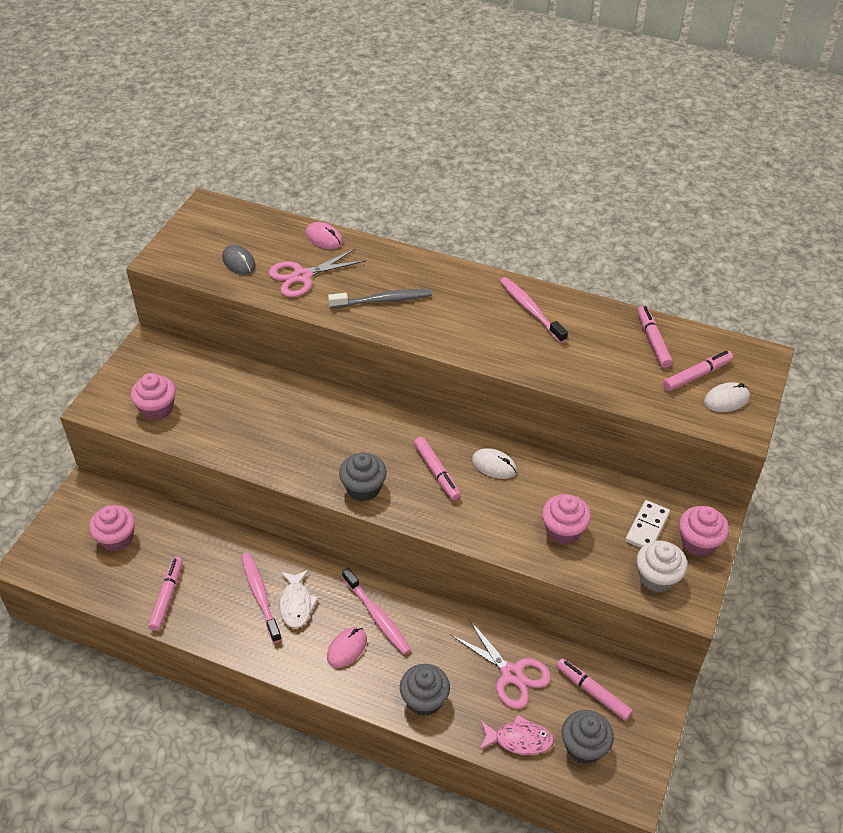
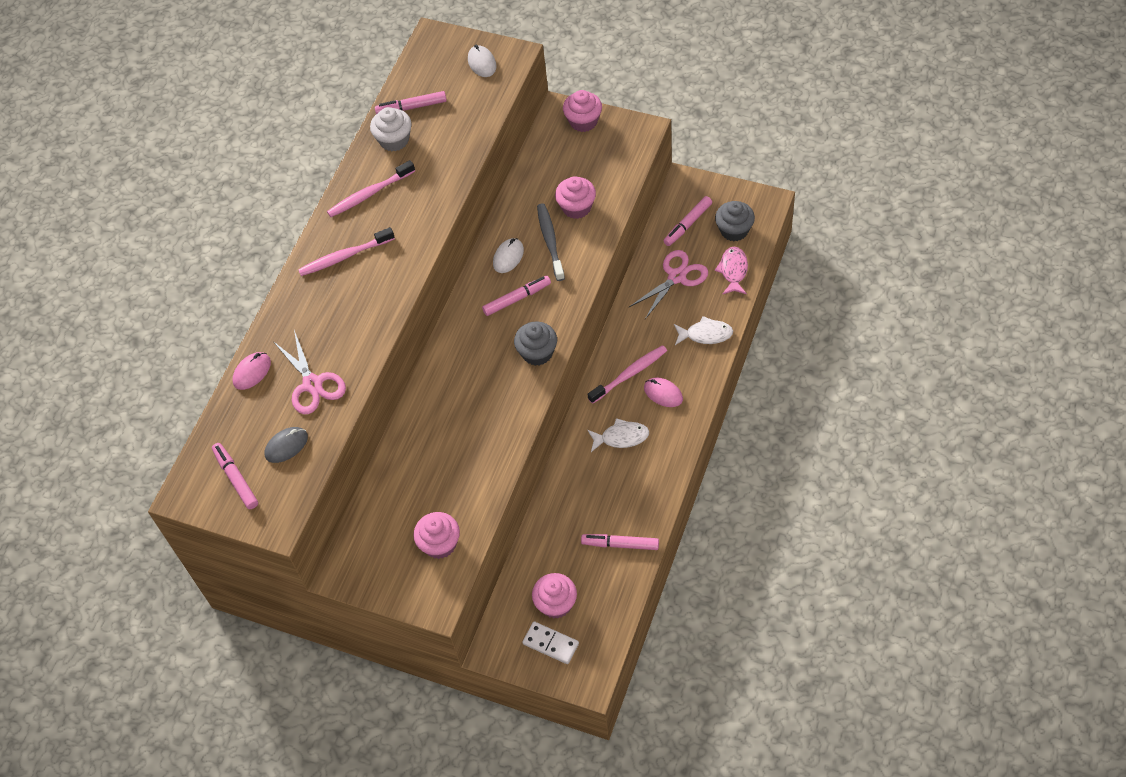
camera: 85 degrees left, 10 degrees up
(260, 596) = (615, 467): pink toothbrush -> pink toothbrush (344, 257)
(383, 300) = (352, 311): grey toothbrush -> grey toothbrush (550, 241)
(424, 700) = (706, 334): grey cupcake -> white fish
(647, 527) = (570, 153): white domino -> white domino (550, 644)
(657, 577) = (619, 148): white cupcake -> white cupcake (394, 140)
(697, 375) = (454, 80): pink marker -> pink marker (236, 478)

